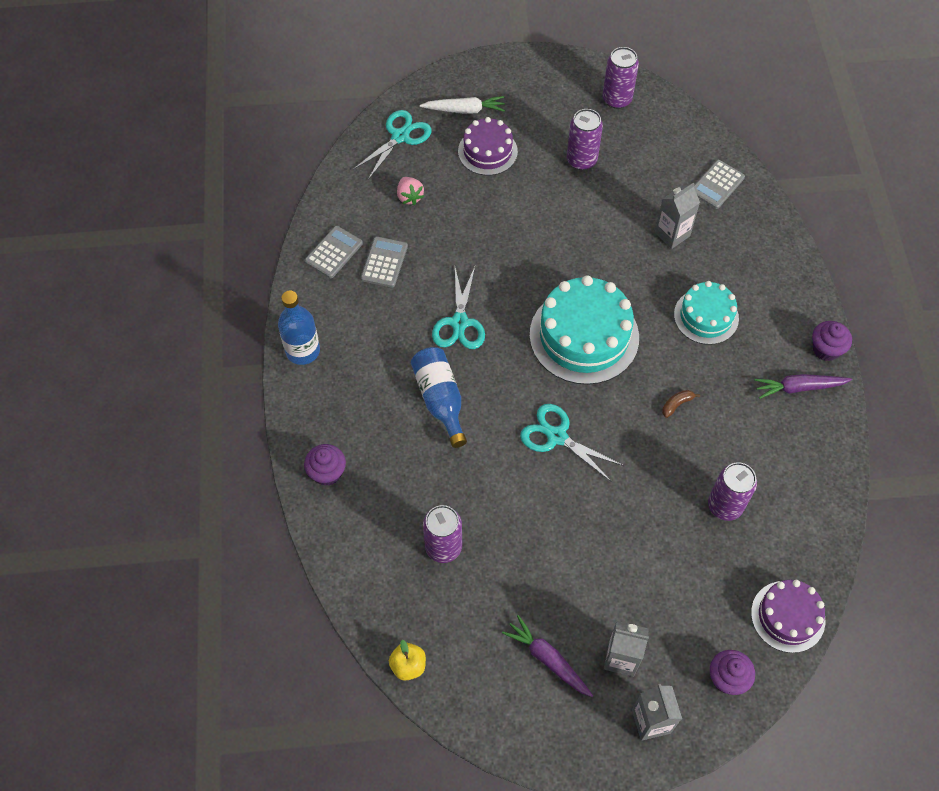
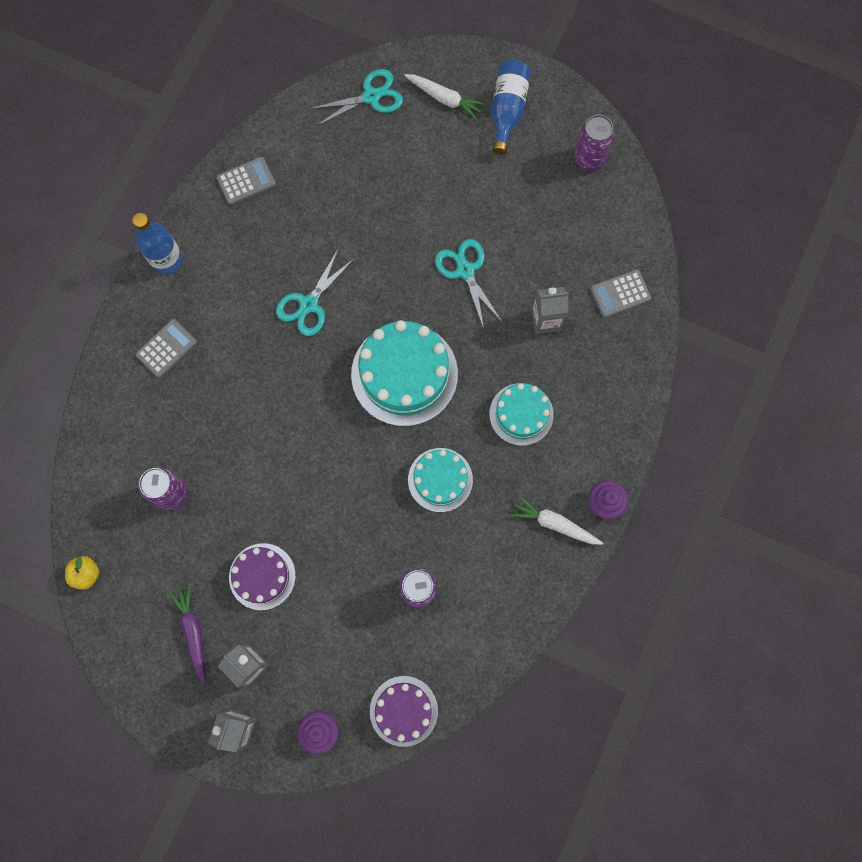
camera: 30 degrees right, 15 degrees up
(327, 472) = (122, 379): purple cupcake -> none
(384, 262) = (282, 213): grey calculator -> grey calculator (166, 348)
(409, 197) = (342, 161): pink strawberry -> none
(440, 399) = (249, 365): blue bottle -> blue bottle (507, 110)
(487, 151) = (438, 151): purple cake -> purple cake (262, 576)
(556, 436) = (322, 451): turquoise scissors -> turquoise scissors (465, 271)
(581, 160) = (515, 204): purple can -> none
(677, 404) = (440, 480): brown banana -> turquoise cake
(798, 387) = (554, 524): purple carrot -> white carrot

